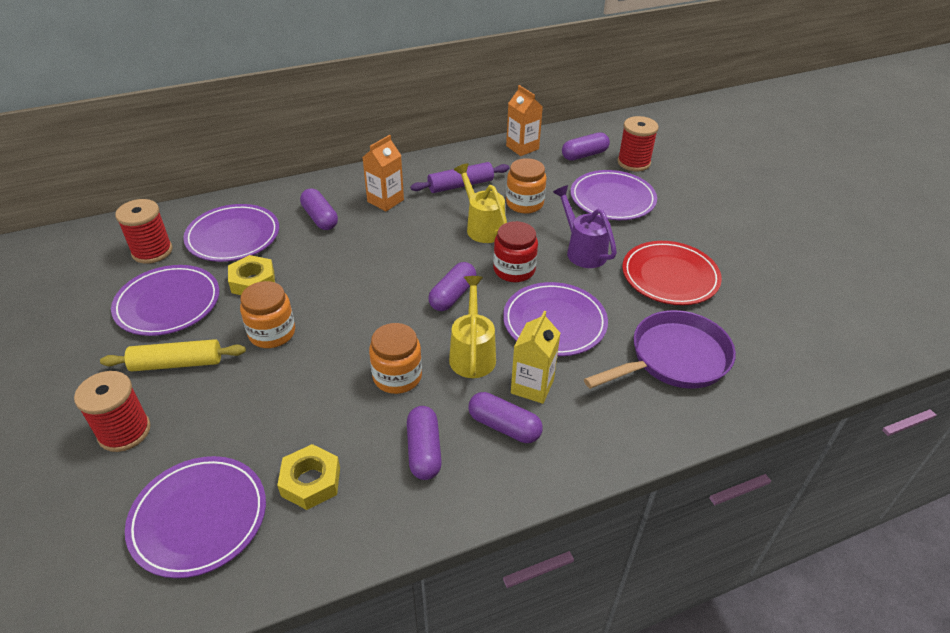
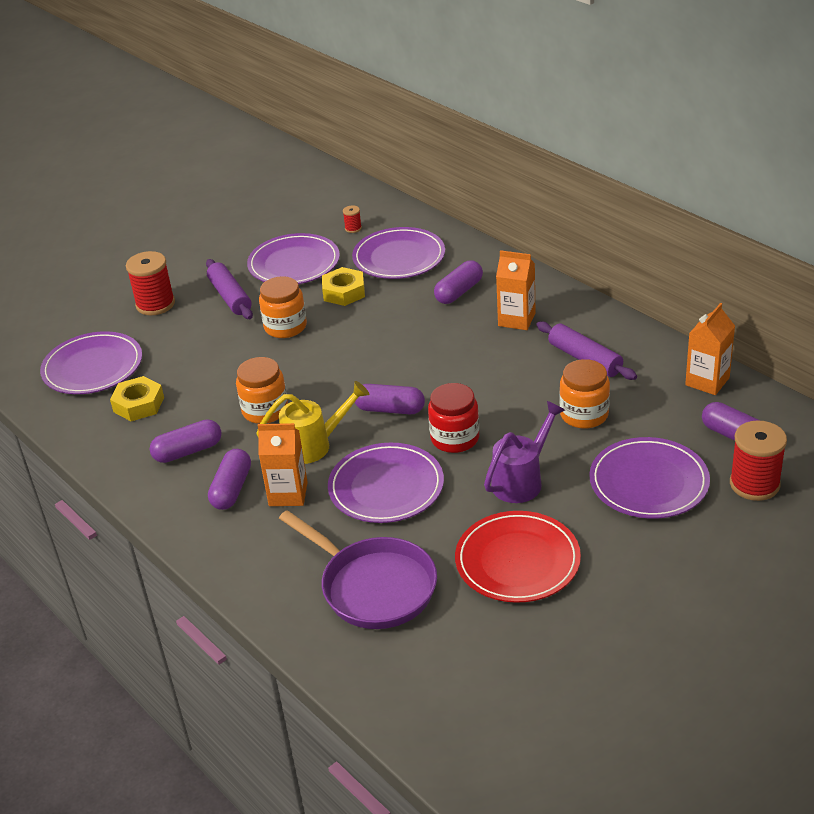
camera: 75 degrees right, 5 degrees down
(152, 251) = (353, 228): red spool -> red spool, size x0.46
(177, 363) = (230, 297): yellow rolling pin -> purple rolling pin
(482, 227) = (516, 396): yellow watering can -> none
(532, 386) = (288, 494): yellow carton -> orange carton

